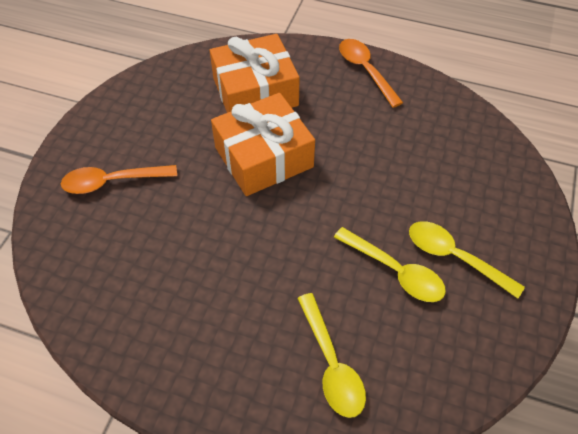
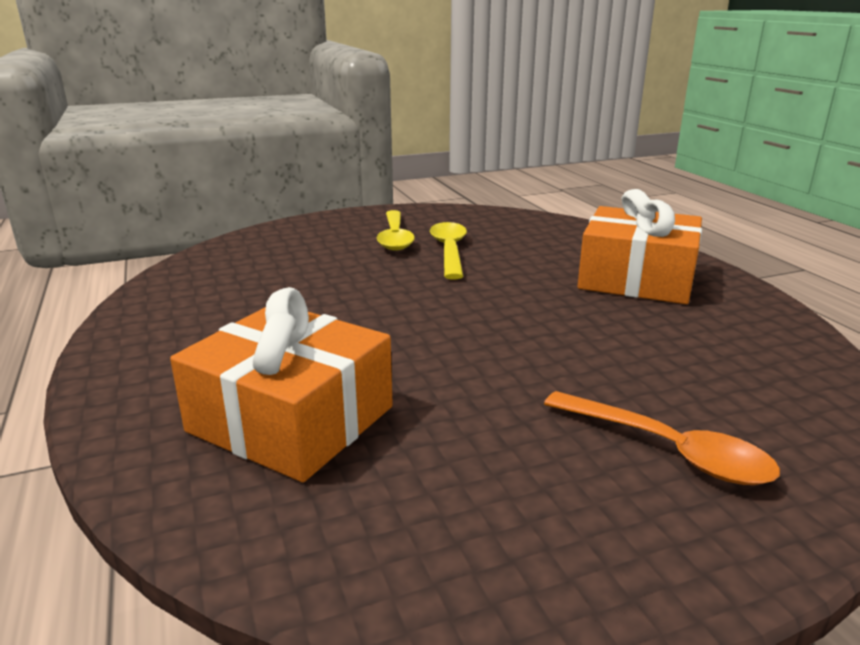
camera: 130 degrees left, 30 degrees down
(263, 157) = (418, 354): orange gift -> orange gift (636, 279)
(331, 364) = (573, 247): yellow spoon -> none
(365, 70) = (139, 350): orange spoon -> none

